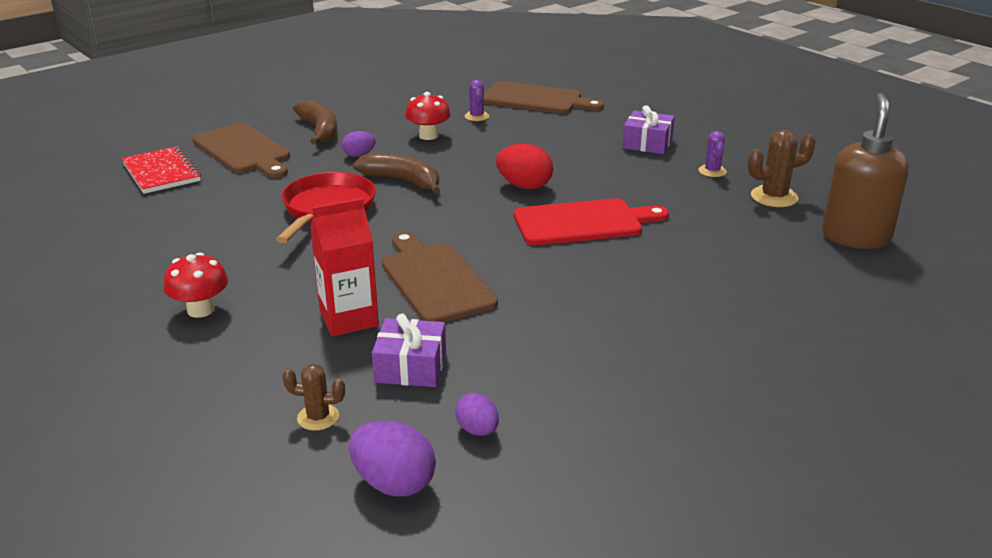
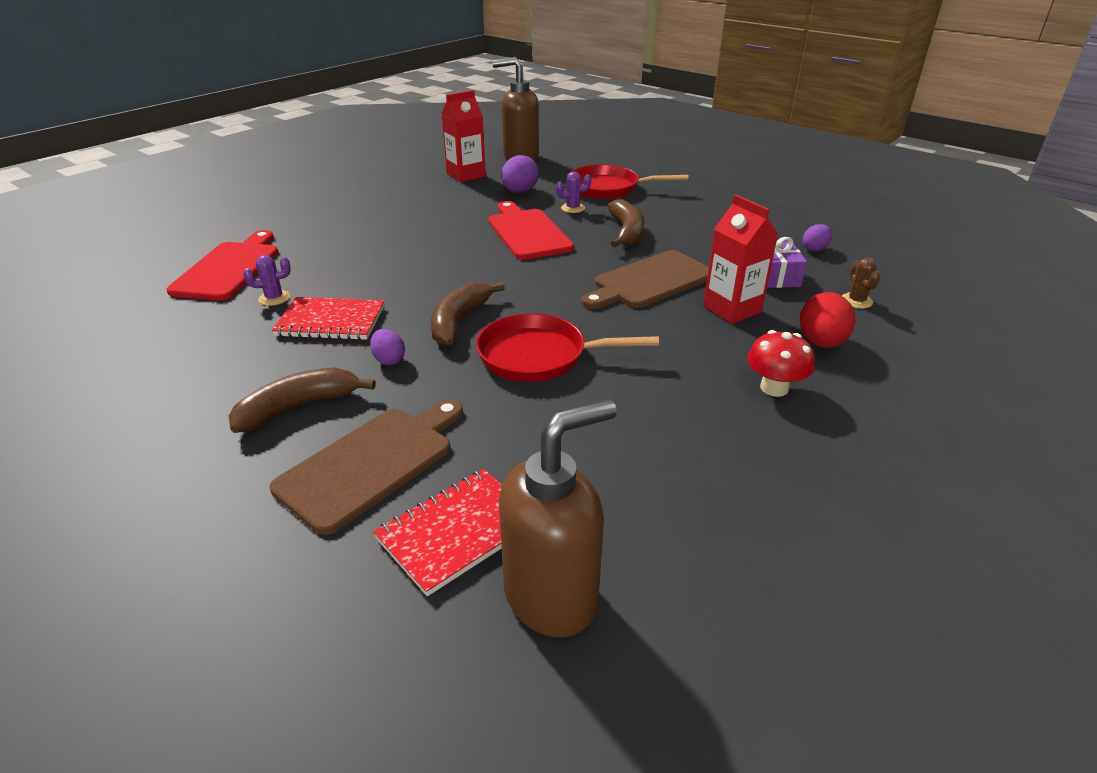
camera: 100 degrees left, 5 degrees up
(89, 194) = (552, 596): none -> brown soap dispenser
(394, 483) = (886, 267): purple egg -> purple egg (519, 192)
(428, 136) = (331, 321): red mushroom -> red notebook
(524, 186) = (462, 259): red egg -> red egg (821, 343)
(536, 99) = (229, 268): brown cutting board -> red cutting board
(571, 284) = (626, 232): none -> brown banana
(647, 143) = (363, 214): purple gift -> none
(712, 171) = (422, 192): purple cactus -> purple cactus (573, 208)
(730, 291) = (608, 188): none -> red pan
(774, 197) = (466, 175): brown cactus -> red carton

